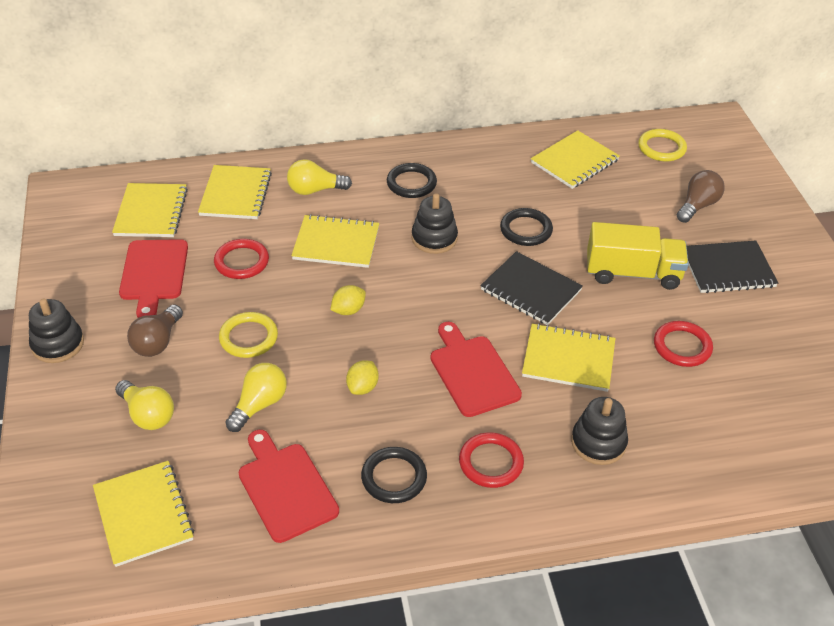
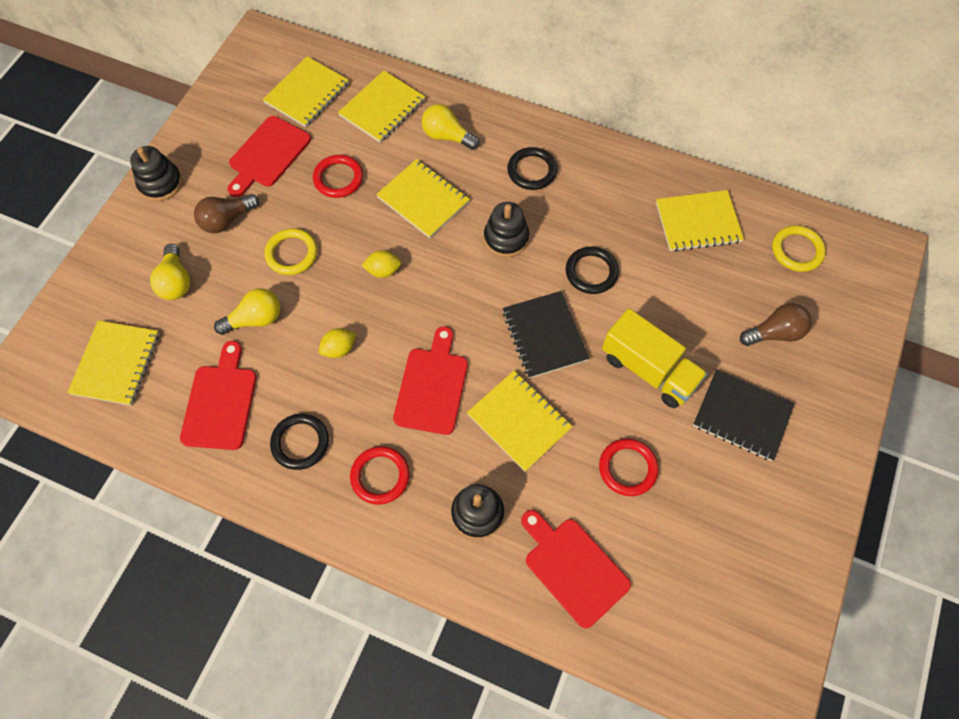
camera: 35 degrees right, 20 degrees up
(709, 437) = (573, 568): none -> red cutting board

